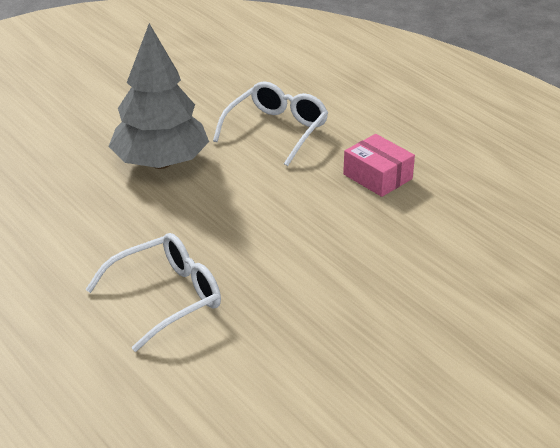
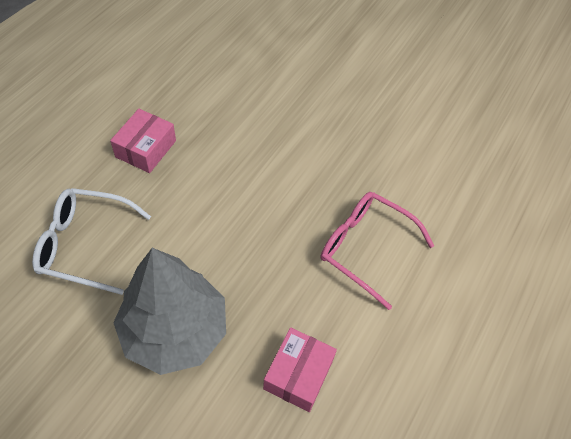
camera: 115 degrees left, 20 degrees up
(71, 219) = (298, 374): none -> pink box
(165, 298) = (366, 249): white glasses -> pink glasses

